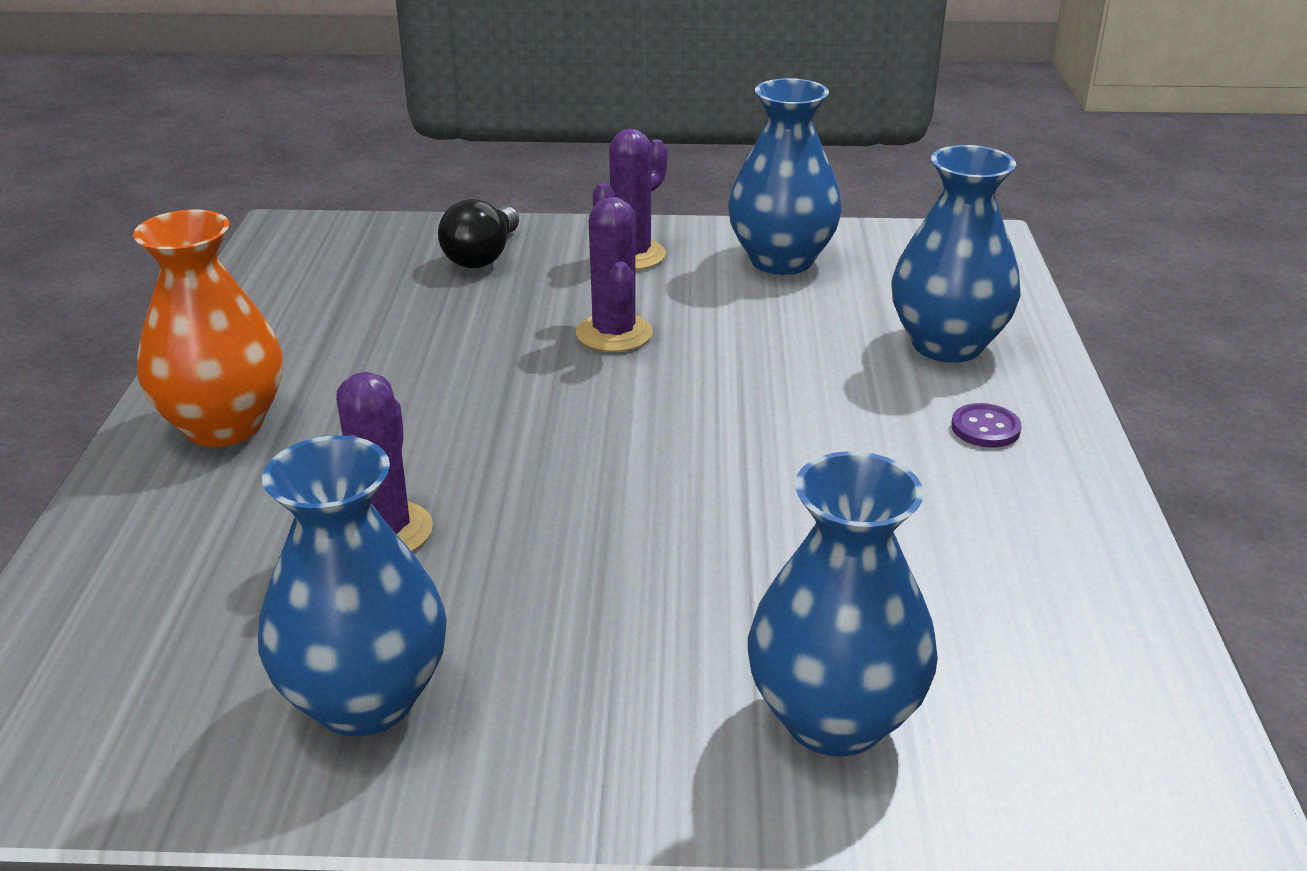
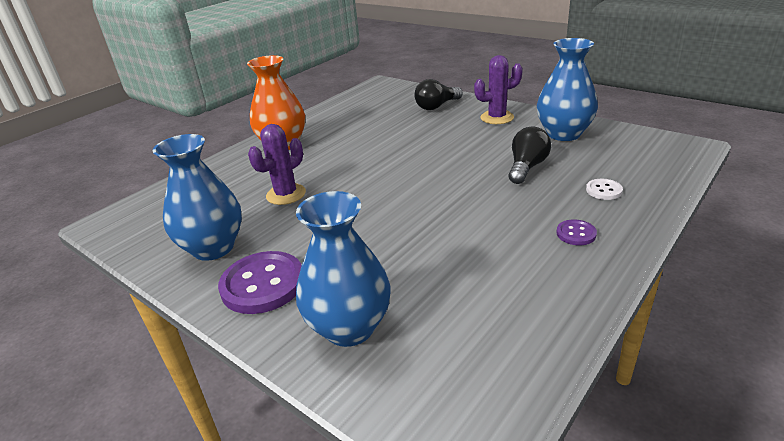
camera: 40 degrees right, 0 degrees up
(578, 721) = (263, 284): none -> purple button
(614, 333) = (451, 147): purple cactus -> none
(790, 337) = (527, 167): none -> black light bulb
(947, 345) = (603, 190): blue vase -> white button

